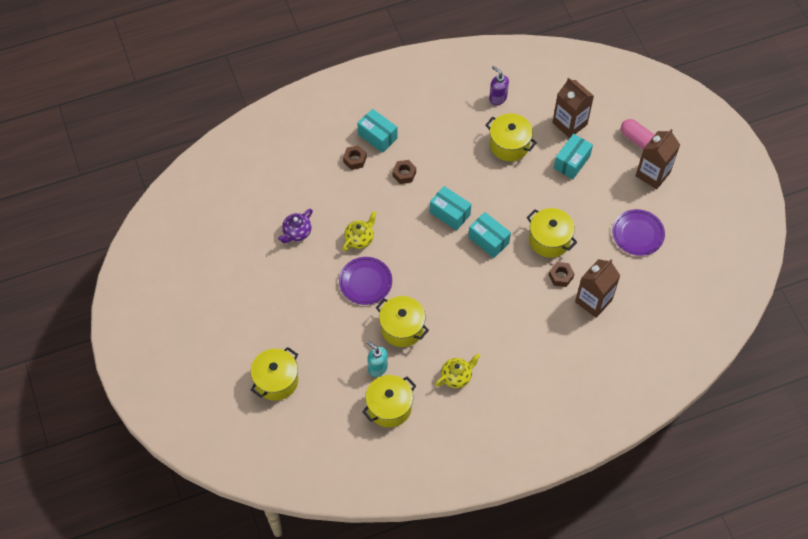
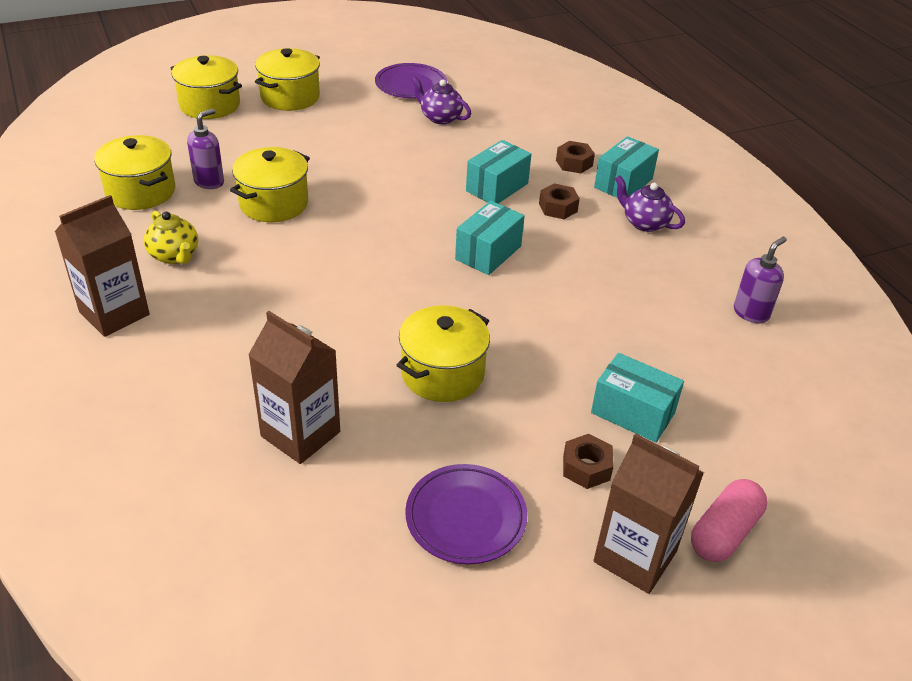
camera: 85 degrees right, 20 degrees down
(359, 239) = (433, 167): yellow teapot -> none
(365, 282) = (357, 172): purple plate -> purple plate (411, 85)
(377, 368) = (209, 182): turquoise soap dispenser -> purple soap dispenser
(419, 132) = (644, 223): none -> purple teapot
(488, 240) = (438, 295): turquoise box -> turquoise box (497, 187)
(509, 145) = (649, 325): yellow pot -> yellow pot (290, 97)
(560, 276) = (360, 387): brown nut -> brown nut (586, 468)
(569, 123) = (729, 413): brown carton -> brown carton (114, 313)

